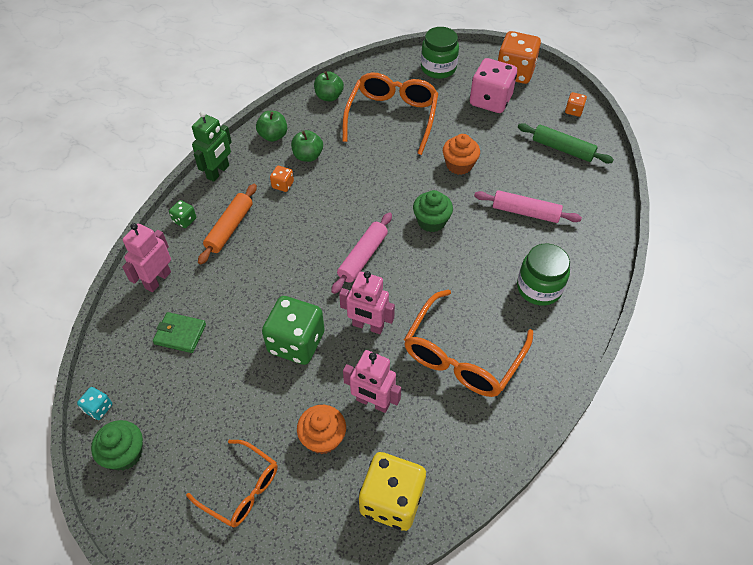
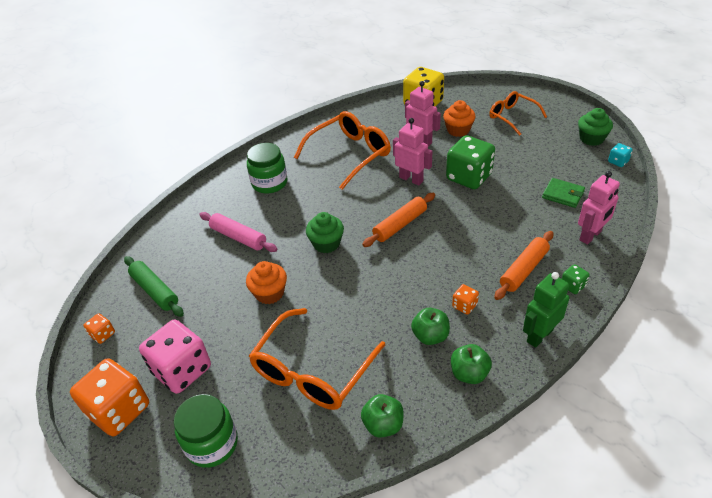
camera: 160 degrees left, 10 degrees down
(362, 257) = (400, 225): pink rolling pin -> orange rolling pin

